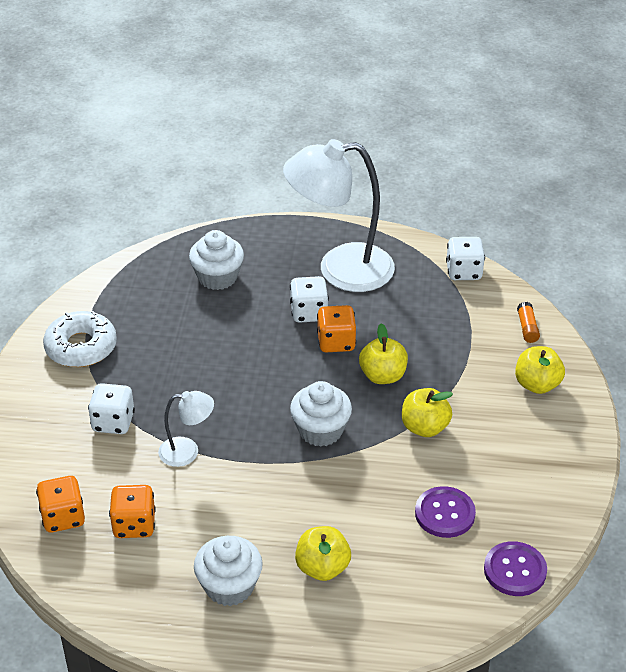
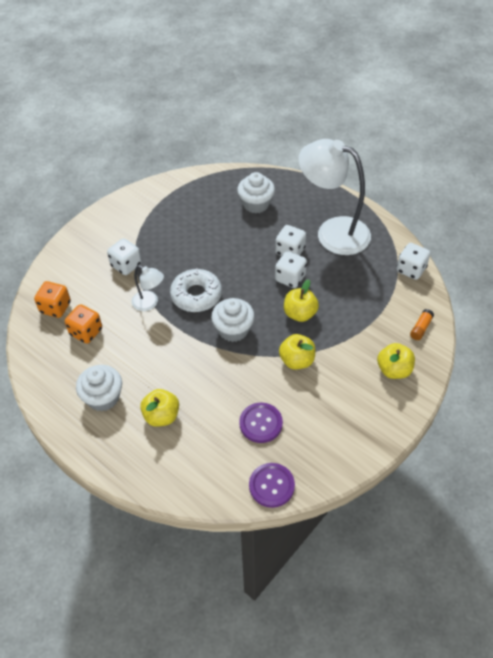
camera: 35 degrees right, 10 degrees up
(81, 347) = (147, 212): white donut -> white donut (196, 295)
(336, 342) = (290, 278): orange dice -> white dice

